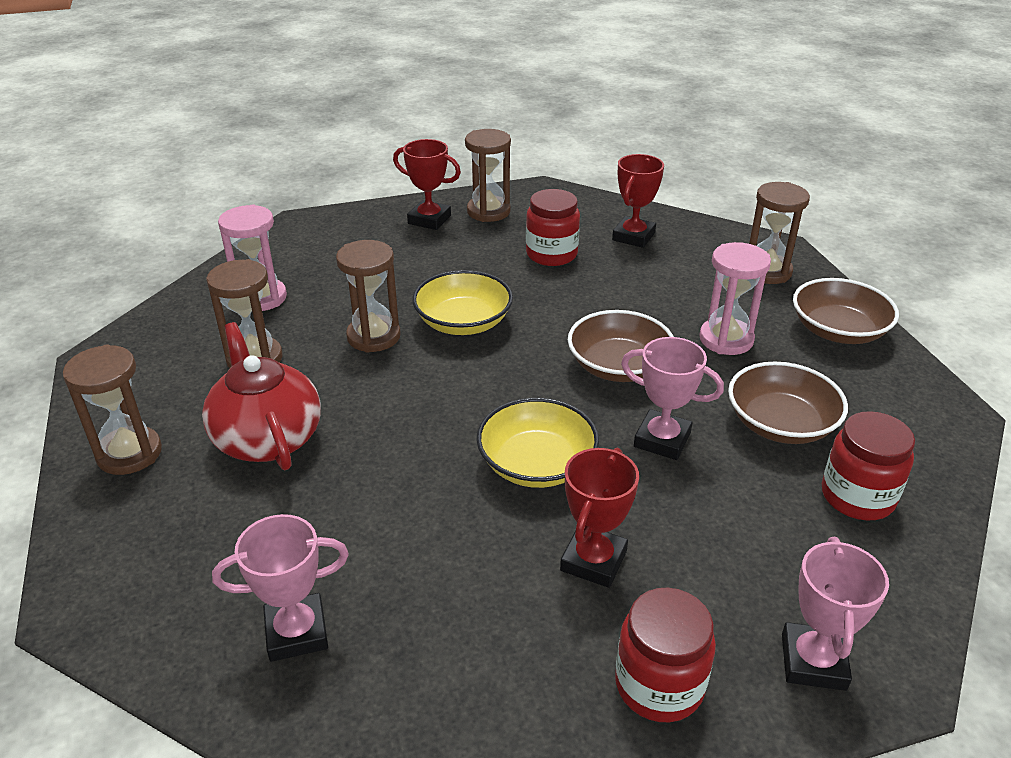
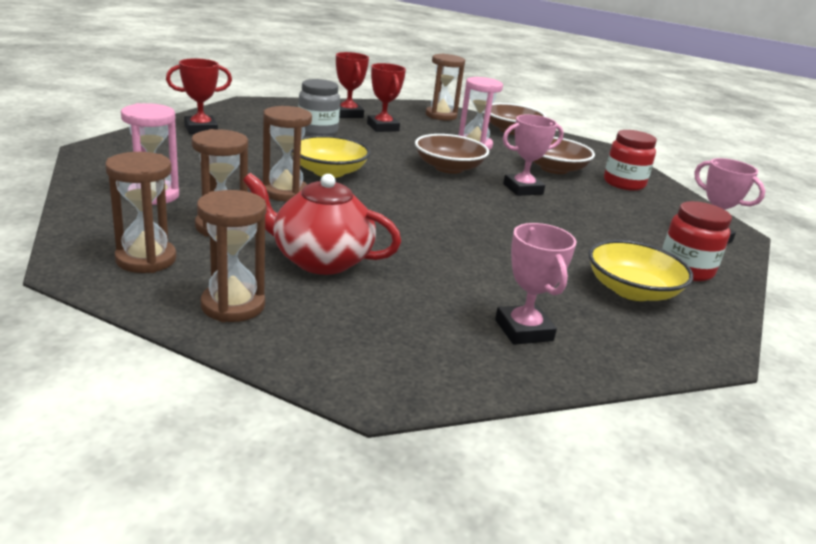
camera: 50 degrees left, 10 degrees down
(296, 632) = (523, 330): pink trophy -> pink trophy turned 45 degrees counterclockwise
(488, 211) = (235, 118): brown hourglass -> brown hourglass (146, 259)
(536, 464) = (490, 217): yellow bowl -> yellow bowl (632, 290)
(551, 254) = (318, 130): red jar -> grey jar
(593, 561) = (584, 241): red trophy -> red trophy (383, 127)

